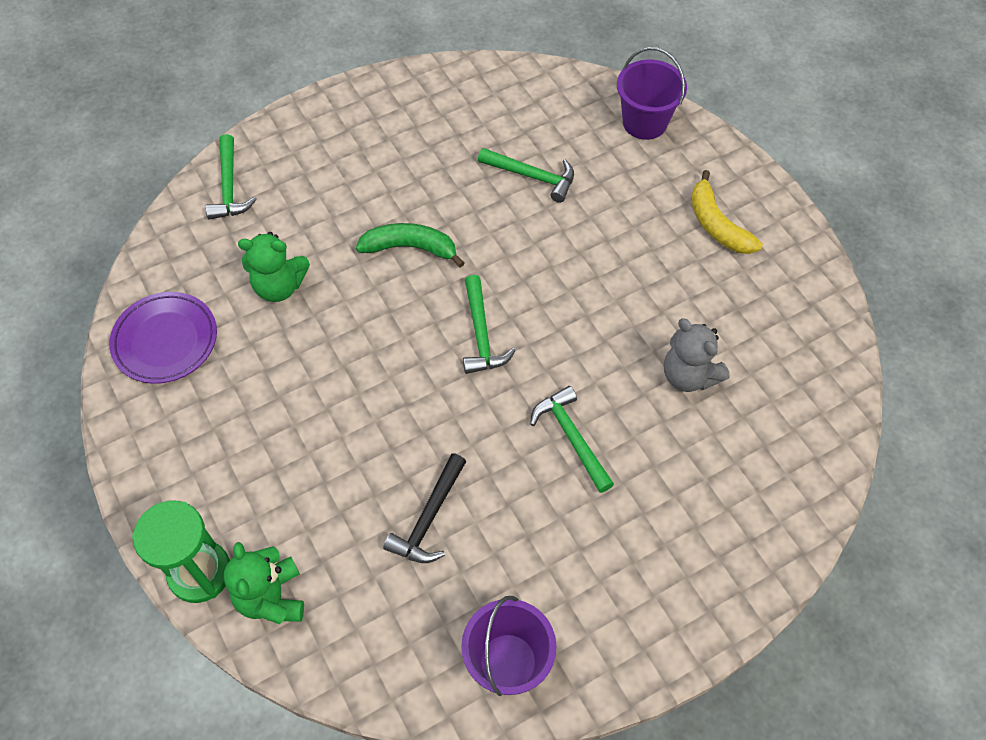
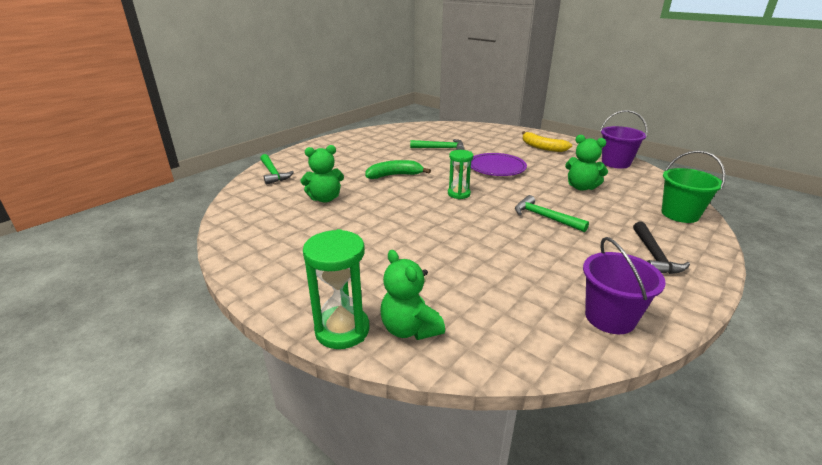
camera: 20 degrees left, 30 degrees down
(165, 341) = (258, 230): purple plate -> purple plate (496, 168)
(429, 518) = (492, 264): black hammer -> black hammer (654, 255)
(481, 334) = (459, 194): green hammer -> green hourglass
(644, 122) = (480, 129): purple bucket -> purple bucket (615, 163)
(689, 375) = (581, 187): grey teddy bear -> green teddy bear
(786, 498) = (680, 214): none -> green bucket

